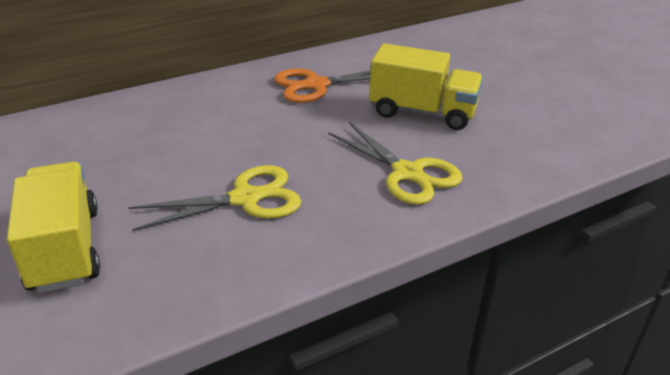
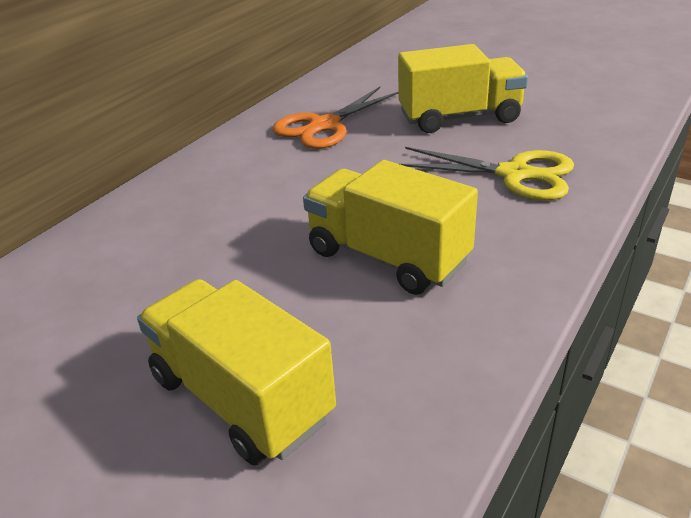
camera: 25 degrees left, 0 degrees up
(246, 198) = (387, 257): yellow scissors -> yellow truck

